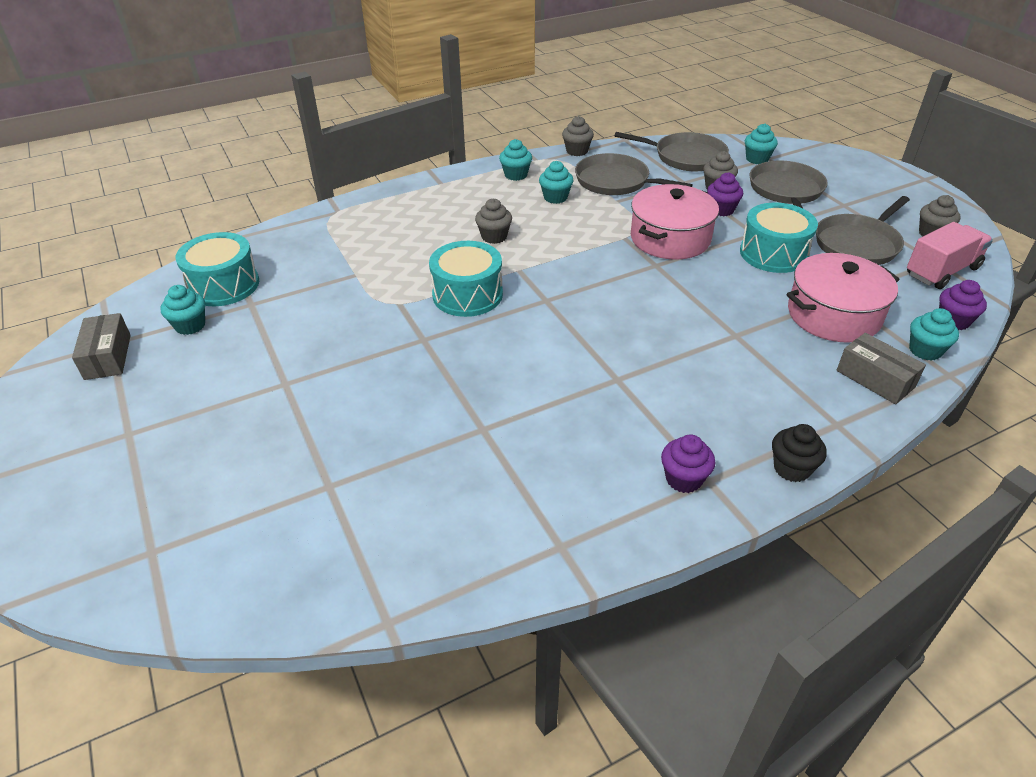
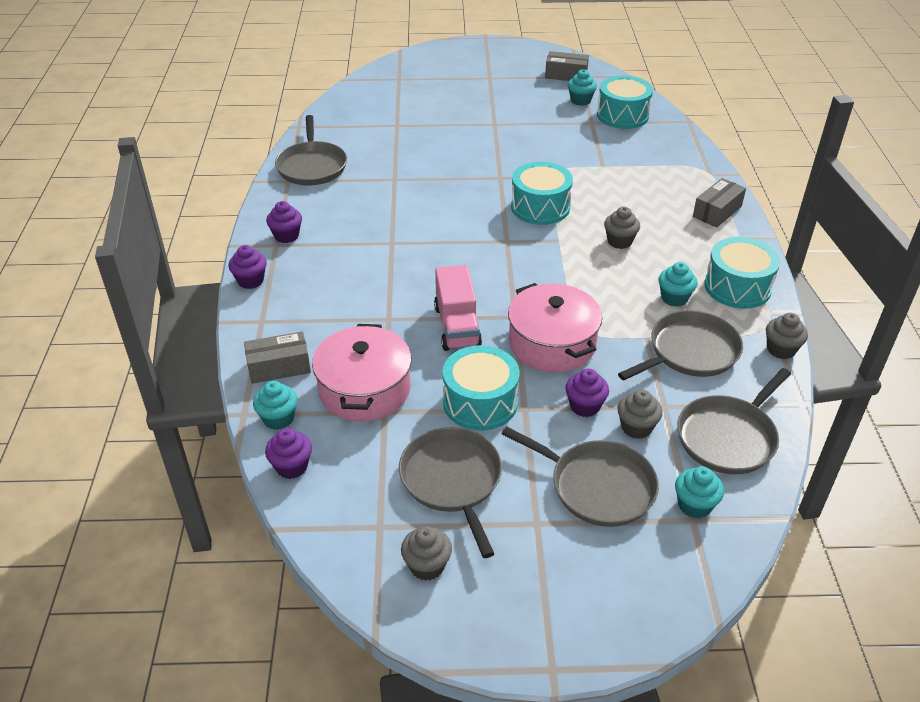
camera: 115 degrees right, 0 degrees up
(406, 198) = (717, 211): none -> grey box
(504, 536) = (312, 166): none -> grey pan
(516, 175) = (737, 287): turquoise cupcake -> turquoise drum
(791, 468) = (250, 281): black cupcake -> purple cupcake
(942, 271) = (360, 517): pink truck -> pink truck (457, 326)

